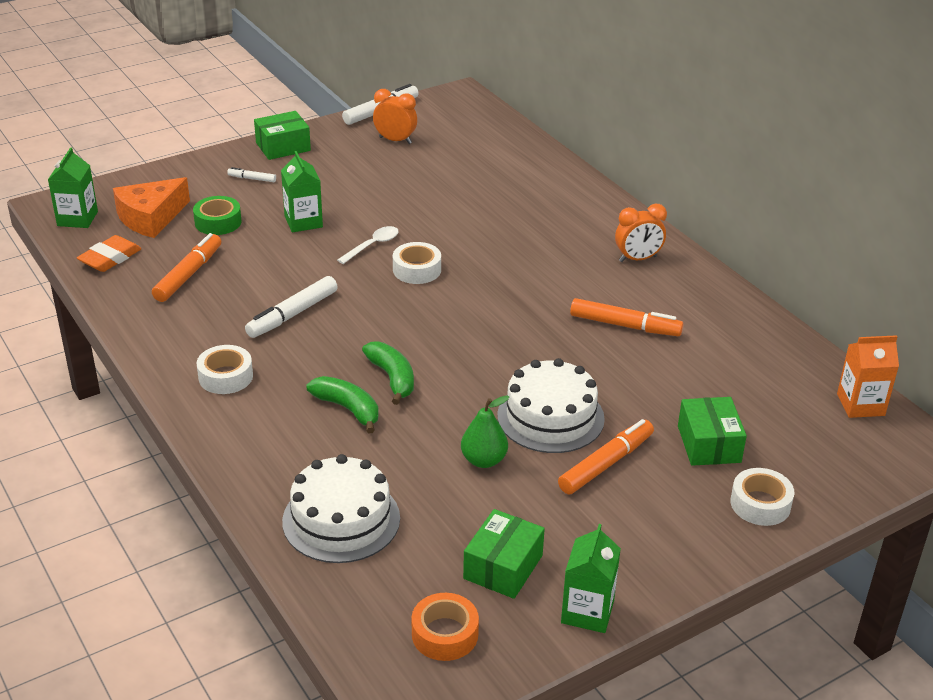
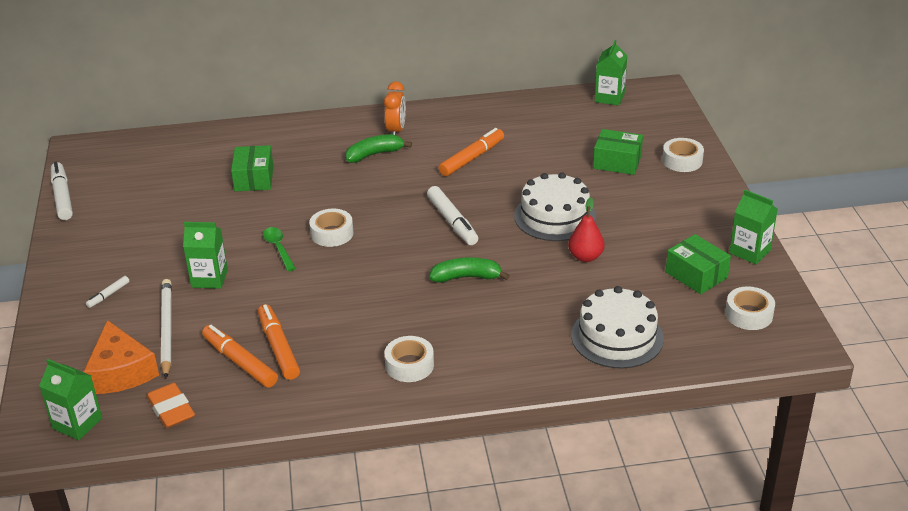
camera: 65 degrees left, 0 degrees up
(218, 222) = (166, 329): green tape -> white pencil
(283, 146) = (68, 265): green box -> green box (254, 178)
(292, 314) = (346, 312): white marker -> white marker (452, 222)
(348, 409) = (491, 307): green banana -> green banana (374, 154)
(372, 245) = (278, 248): white spoon -> green spoon
(395, 140) = (121, 200): orange clock -> none
(445, 634) = (749, 314): orange tape -> white tape
(483, 460) = (585, 257): green pear -> red pear
(606, 464) = (616, 207): orange marker -> orange marker (278, 347)
(860, 405) = (609, 97): orange carton -> green carton

